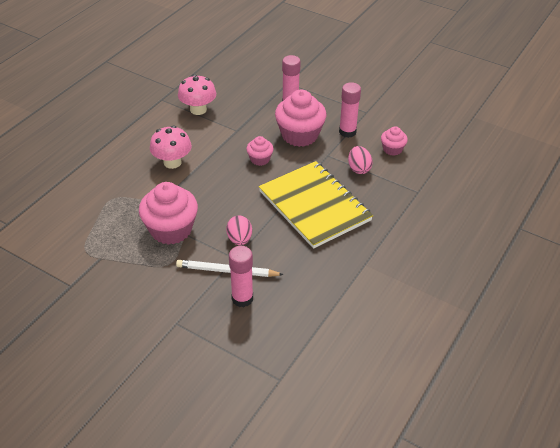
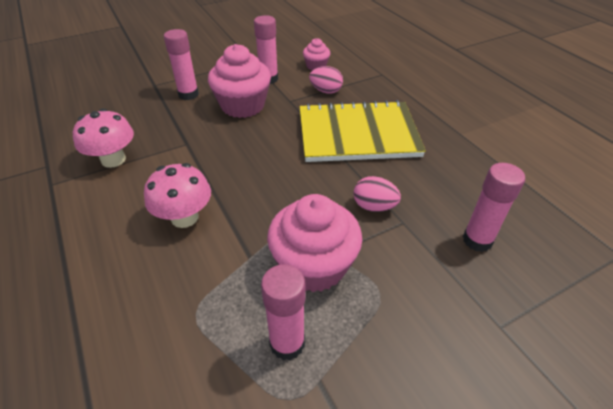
camera: 60 degrees left, 0 degrees up
(114, 238) = (287, 343): none -> pink glue stick
(227, 271) = (423, 237): white pencil -> none
(260, 159) = (253, 144): pink cupcake -> none

